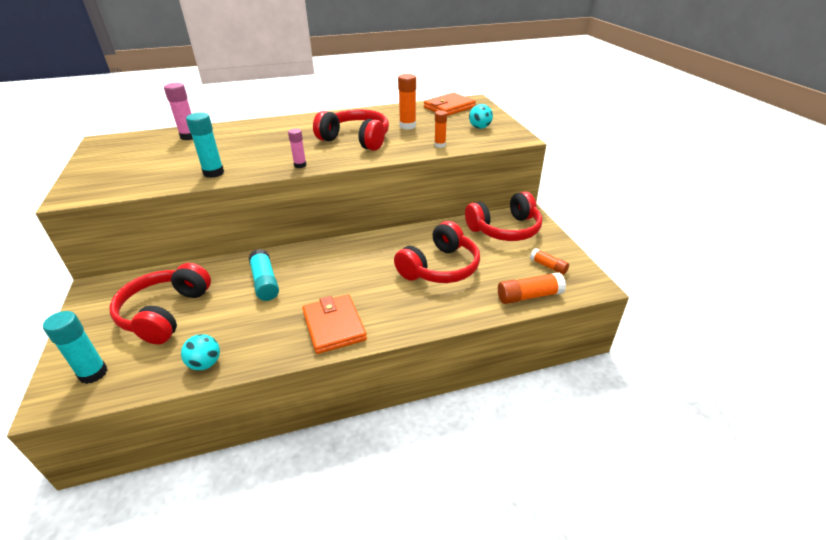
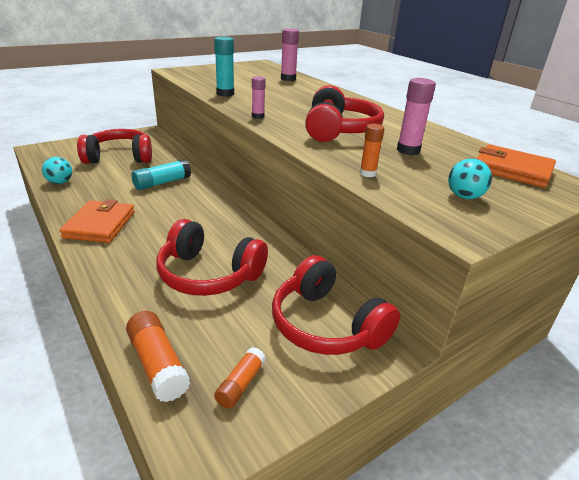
camera: 70 degrees right, 5 degrees down
(93, 373) = (59, 152): turquoise glue stick -> none
(334, 326) = (100, 225): orange wallet -> orange wallet turned 45 degrees counterclockwise
(407, 126) = (408, 150): orange glue stick -> pink glue stick

